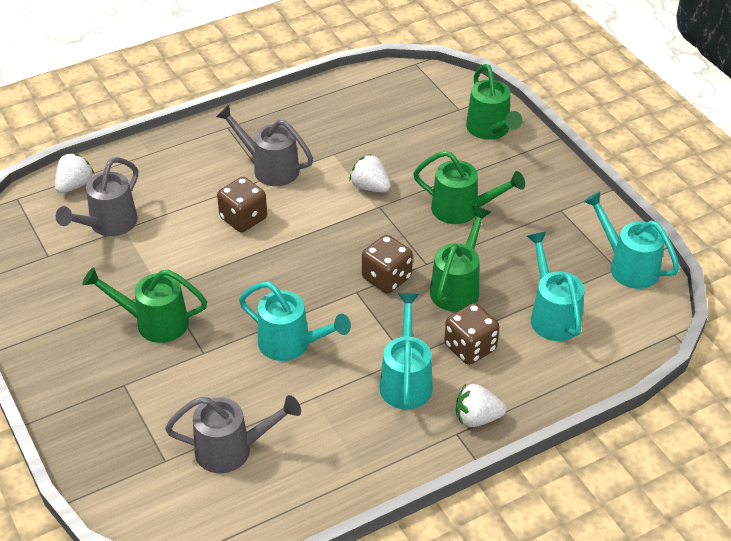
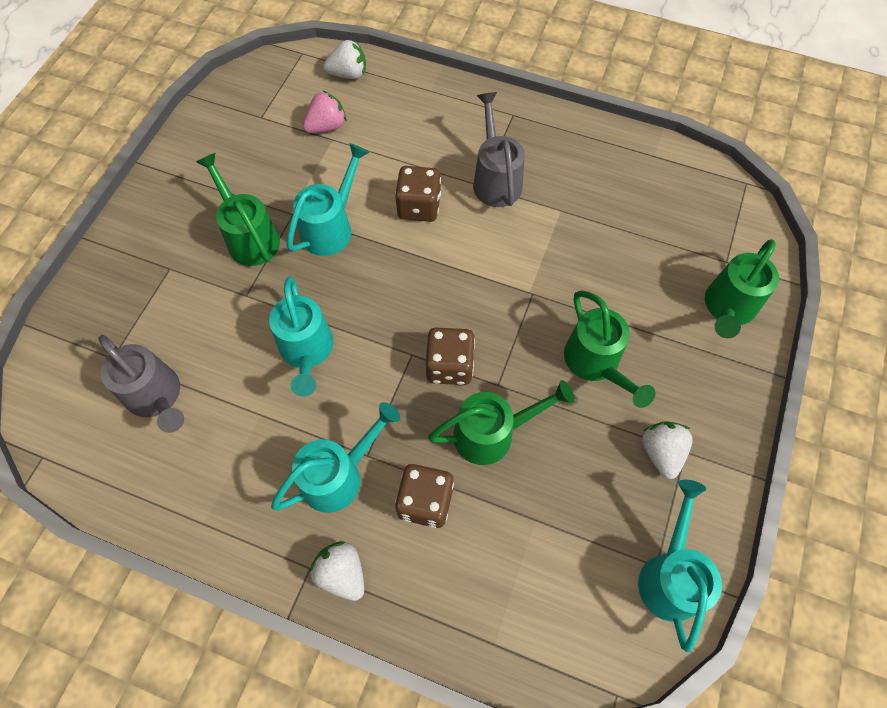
camera: 50 degrees right, 20 degrees up
(108, 225) = (326, 126): grey watering can -> pink strawberry
(370, 187) = (549, 268): white strawberry -> white strawberry (661, 452)
(552, 315) = (533, 548): turquoise watering can -> turquoise watering can (331, 227)

